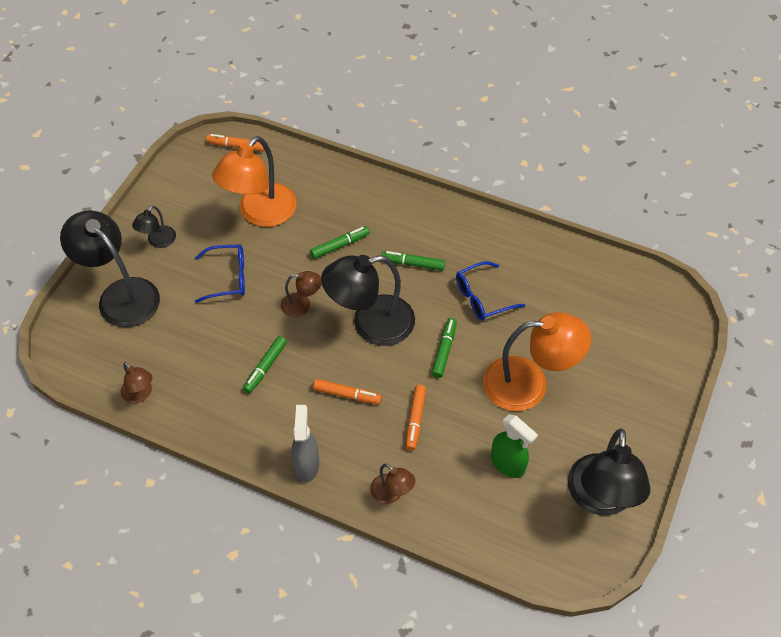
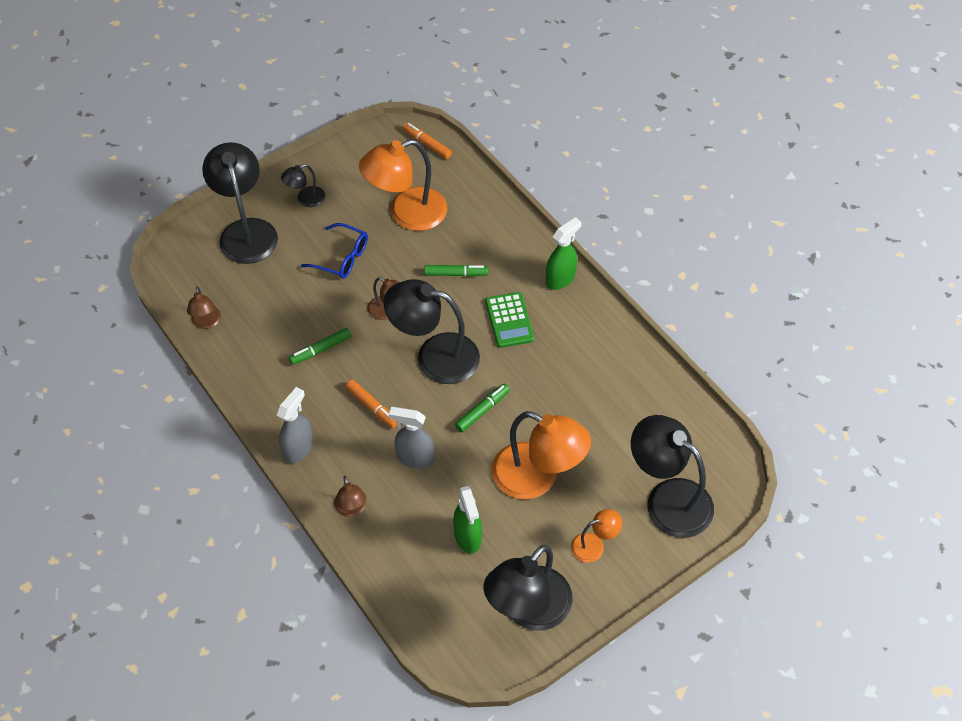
camera: 30 degrees right, 0 degrees up
(413, 264) = (509, 320): green marker -> green calculator
(415, 420) = (415, 458): orange marker -> grey spray bottle
(431, 209) = (560, 279): none -> green spray bottle
(482, 297) = (550, 380): blue glasses -> none
(613, 416) = (594, 545): none -> orange lamp
(643, 347) = (667, 499): none -> black lamp

